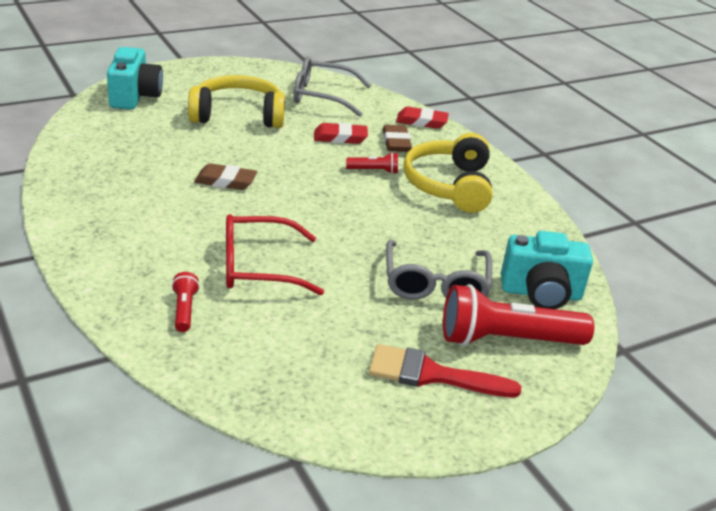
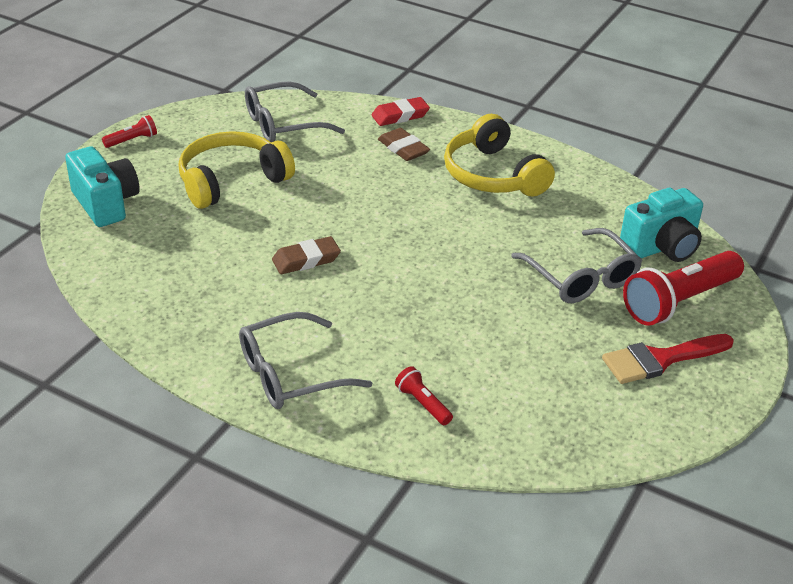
camera: 30 degrees left, 5 degrees up
(116, 245) = (291, 374): none -> grey glasses
(259, 267) = (434, 332): red glasses -> none
(340, 137) = (351, 165): red eraser -> none
(374, 171) = (418, 188): red flashlight -> red flashlight (132, 140)

